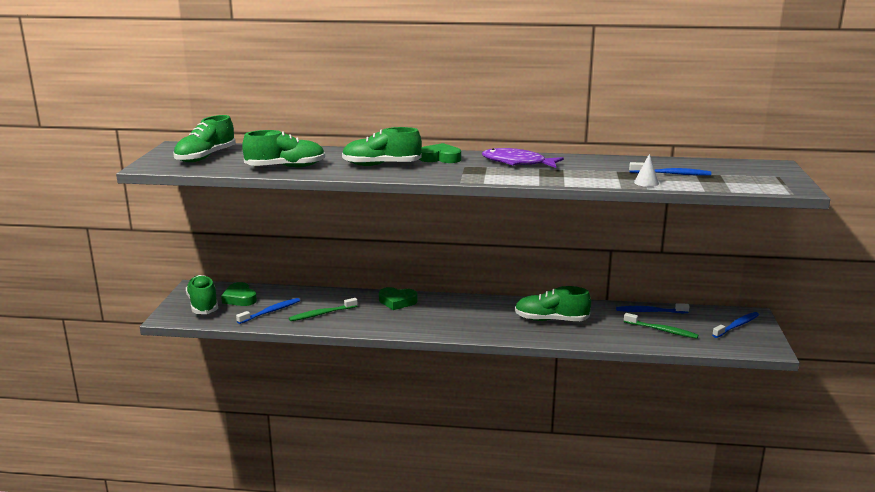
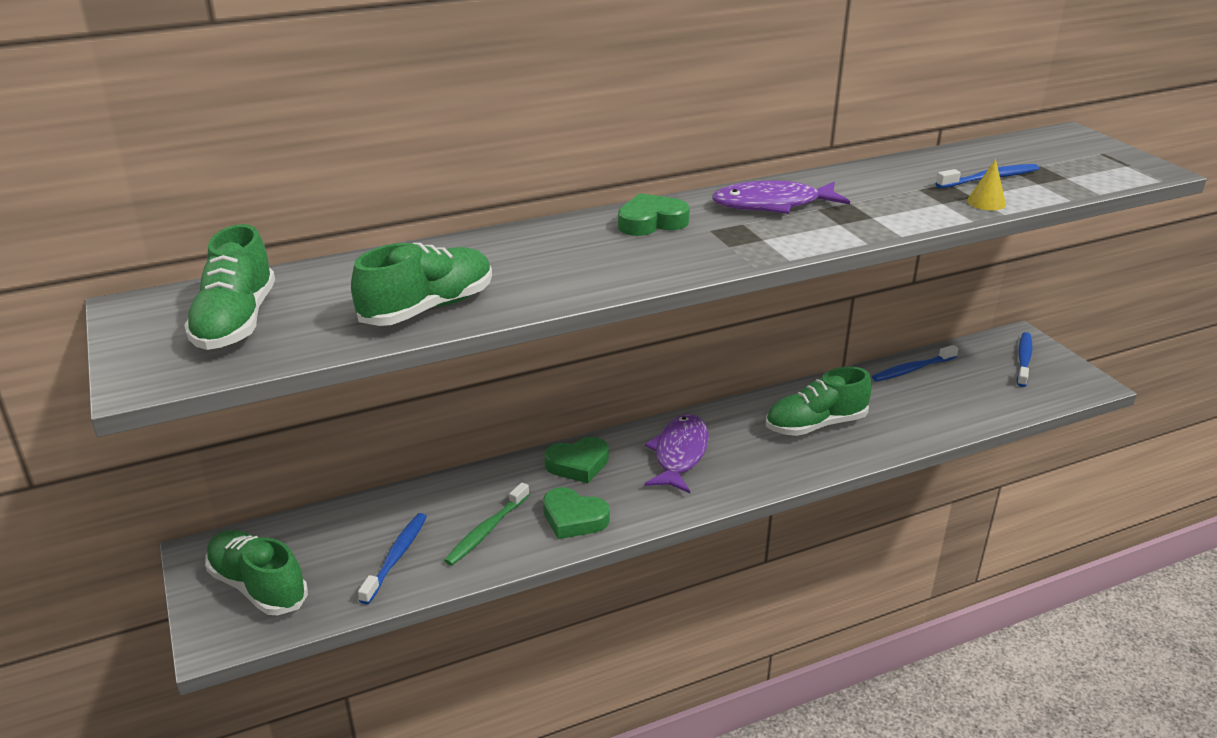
camera: 30 degrees left, 10 degrees up
(240, 298) = (313, 548): green heart -> green heart (574, 518)
(381, 165) = (583, 260): green shoe -> none
(455, 312) = (679, 454): none -> purple fish
(646, 182) = (986, 202): white cone -> yellow cone
(662, 330) = (956, 396): green toothbrush -> none

